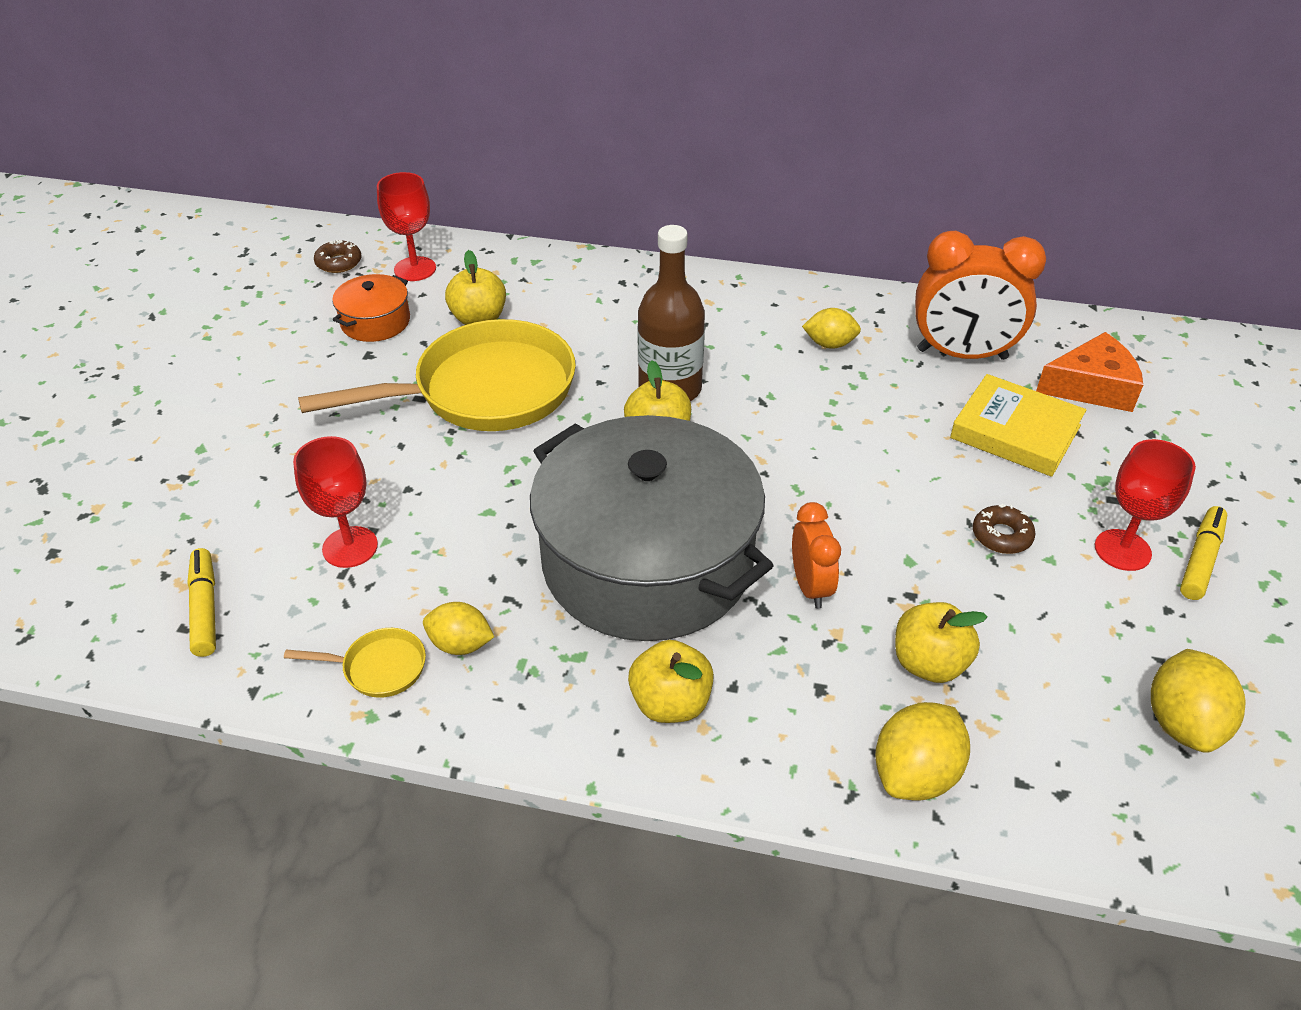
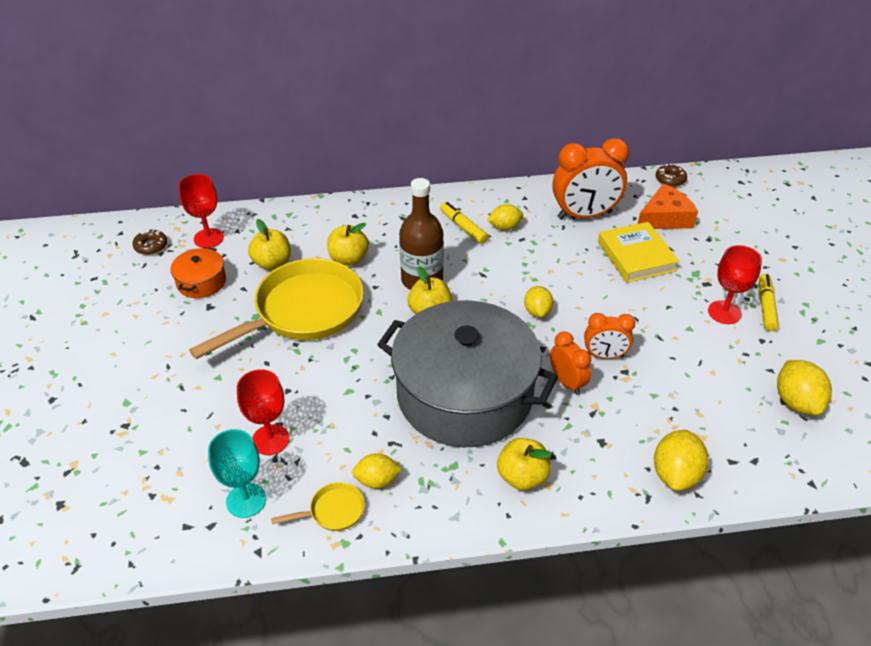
camera: 20 degrees left, 0 degrees up
(205, 608) = (194, 509): yellow marker -> yellow marker (463, 227)
(275, 617) = (246, 500): none -> turquoise goblet
(817, 473) = (537, 311): none -> yellow lemon
(890, 563) = (604, 355): none -> orange clock
(929, 663) = (653, 409): yellow apple -> yellow apple (348, 259)
(1001, 535) = (657, 322): brown donut -> brown donut (670, 179)
(1015, 432) = (636, 256): yellow book -> yellow book turned 60 degrees clockwise

